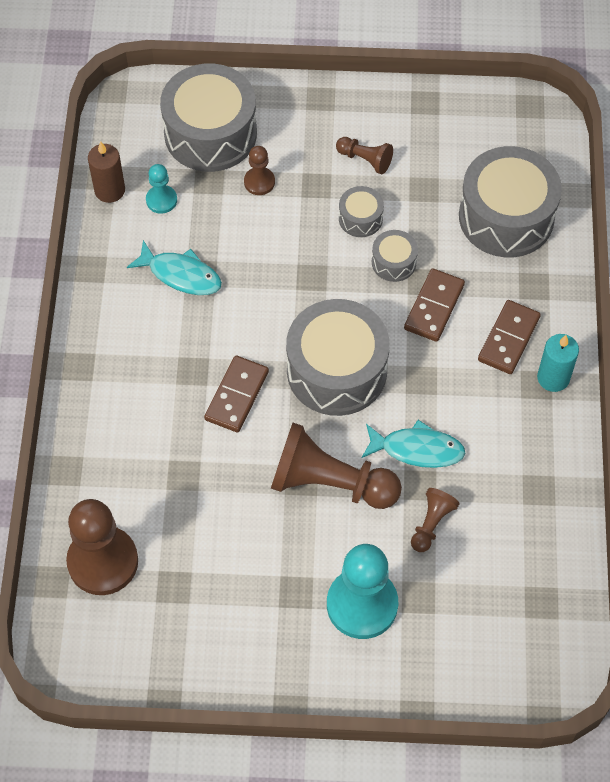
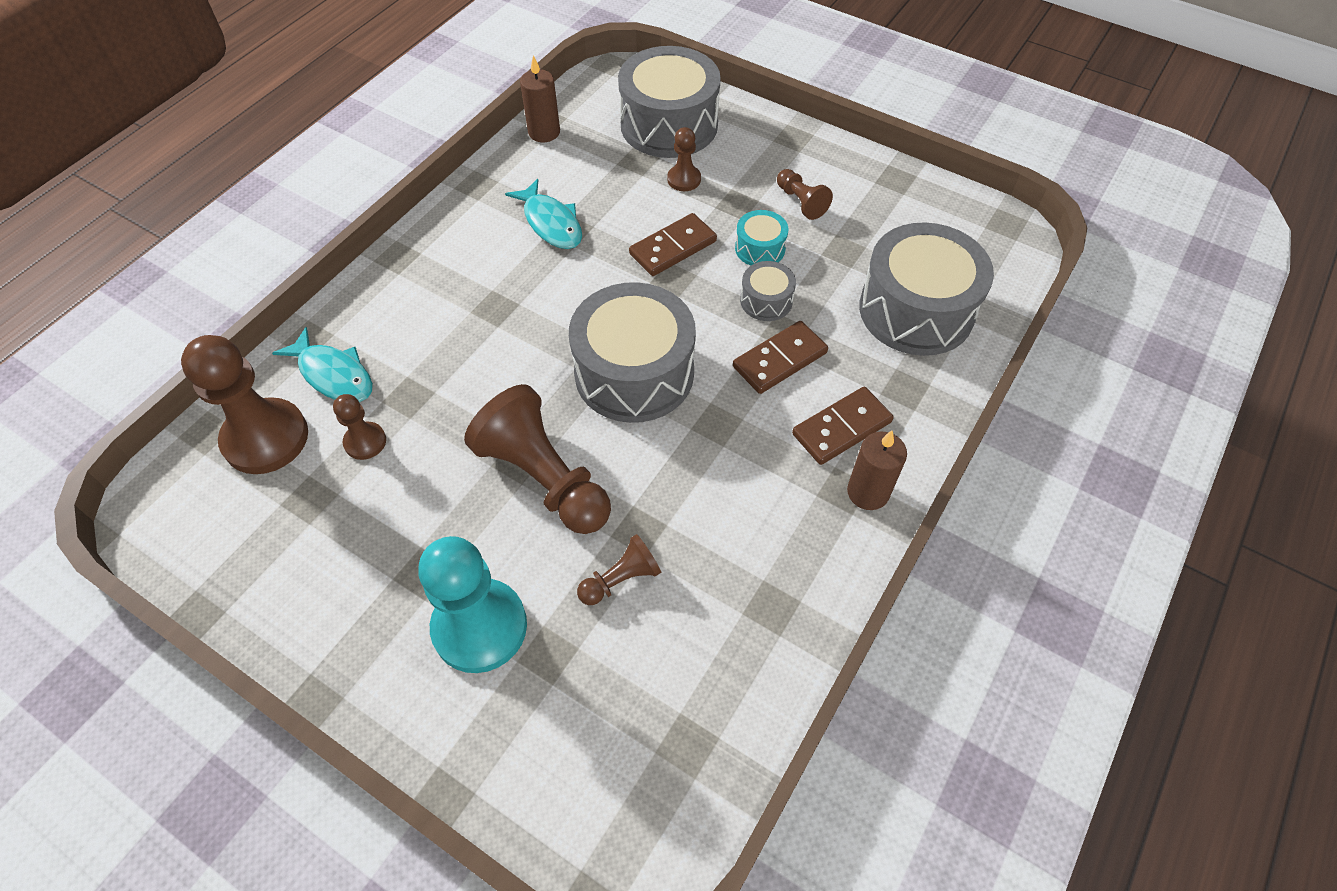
camera: 30 degrees right, 5 degrees down
(161, 200) = (583, 158): turquoise pawn -> none
(180, 525) = (365, 442): none -> brown pawn
(236, 395) = (518, 349): brown domino -> brown domino (673, 247)
(360, 218) = (760, 248): grey drum -> turquoise drum
(417, 449) = (662, 491): turquoise fish -> turquoise fish (333, 374)
(553, 378) = (868, 492): turquoise candle -> brown candle

